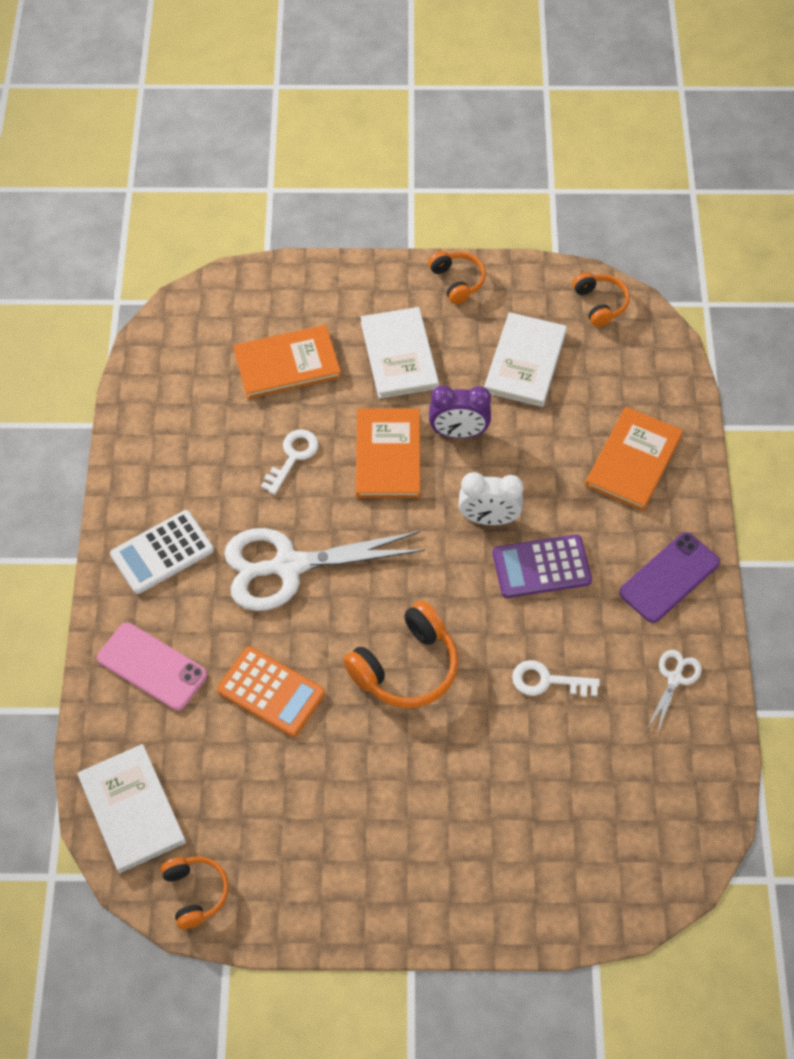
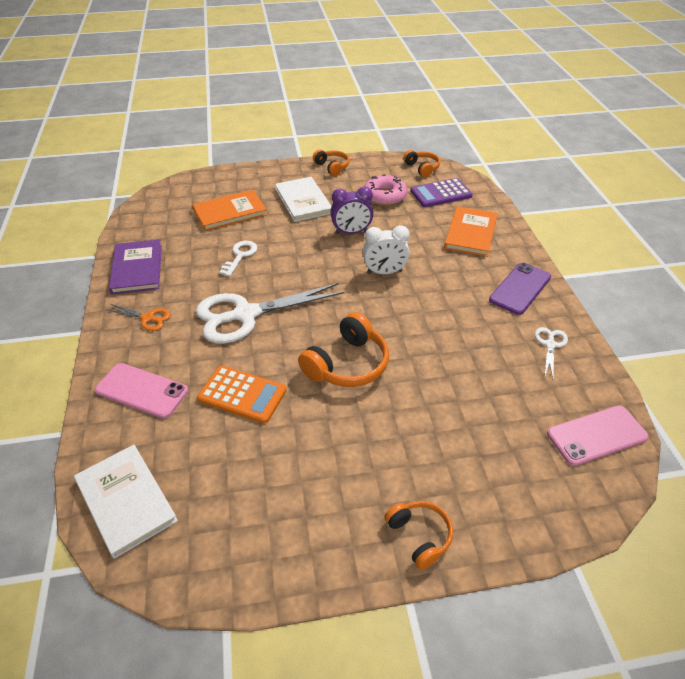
camera: 10 degrees left, 15 degrees down
(150, 460) = (137, 268): none -> purple book
(162, 552) = (148, 318): white calculator -> orange scissors
(195, 893) = (190, 564): orange headphones -> orange headphones (419, 536)
(388, 455) = (306, 248): orange book -> none
(525, 362) = (384, 196): white book -> pink donut
(541, 567) = (429, 293): purple calculator -> purple calculator (441, 193)
(547, 681) = (457, 358): white key -> none
(680, 818) = (596, 435): none -> pink phone

